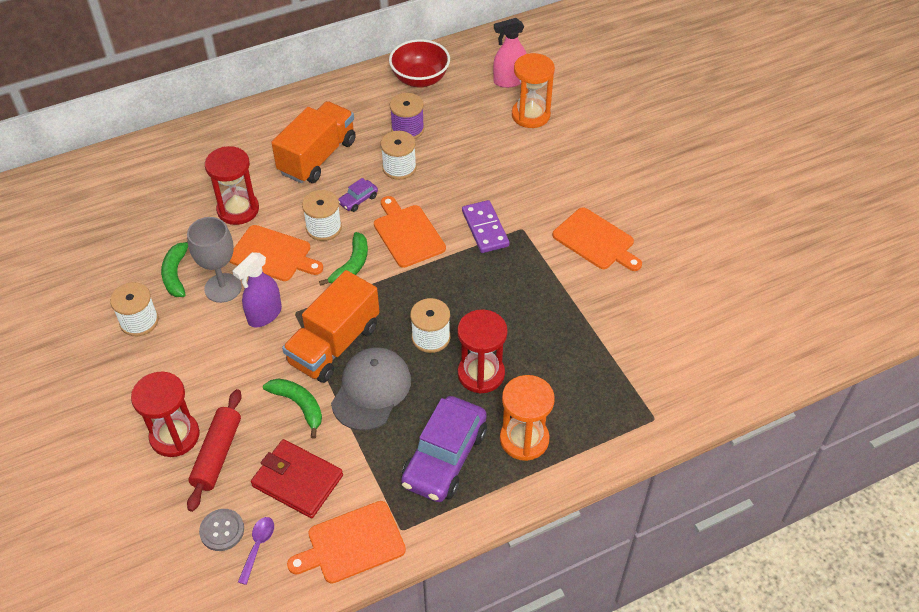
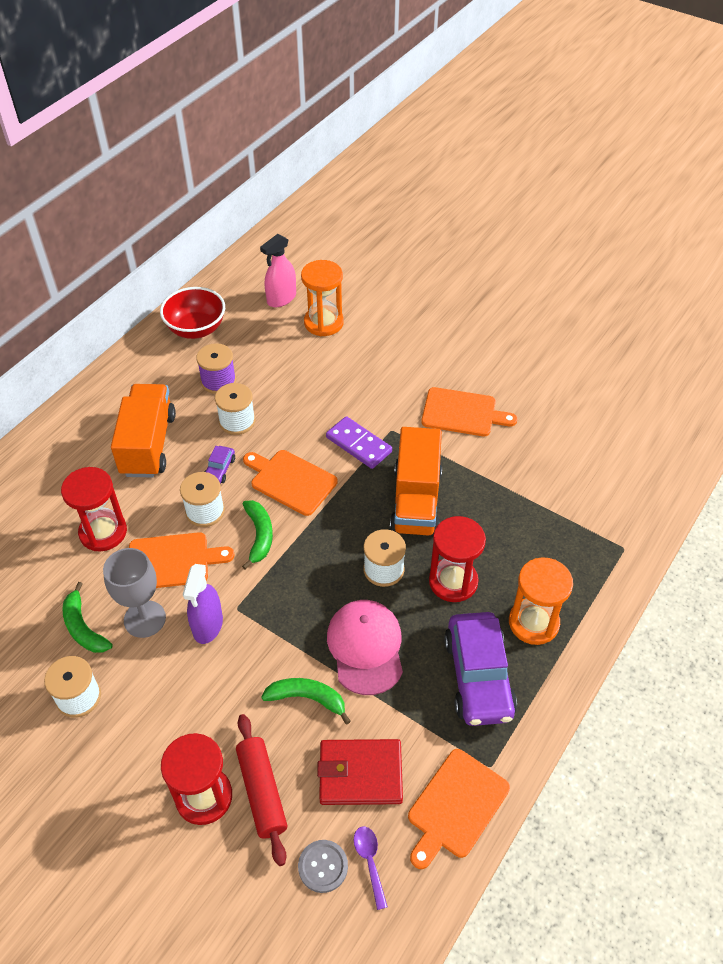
camera: 30 degrees left, 0 degrees up
(334, 344) = (298, 621): orange truck -> orange truck (416, 501)
(371, 390) = (366, 647): grey cap -> pink cap

